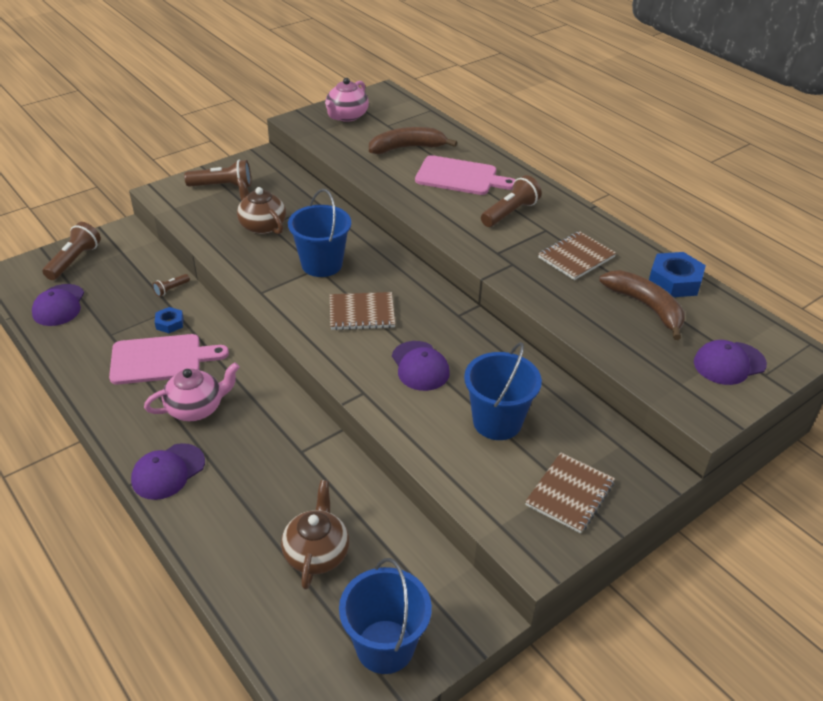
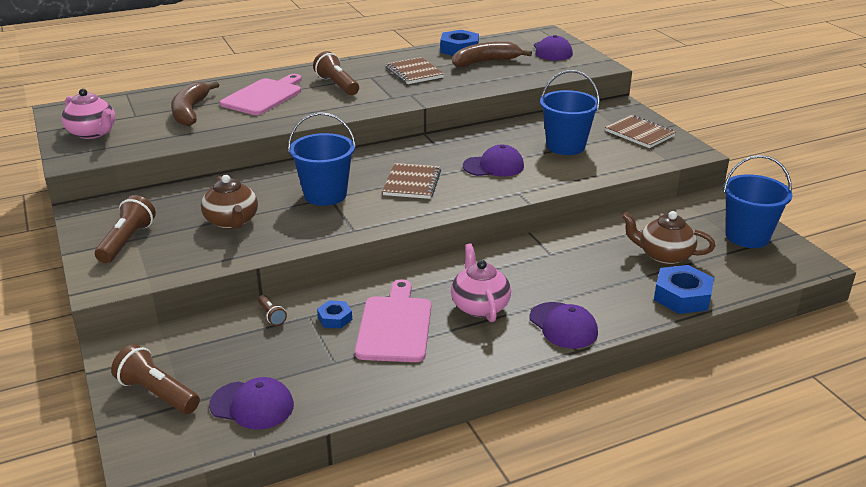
camera: 75 degrees left, 10 degrees down
(231, 571) = (682, 296): none -> blue nut
(262, 225) = (232, 222): brown teapot -> brown teapot turned 90 degrees counterclockwise

